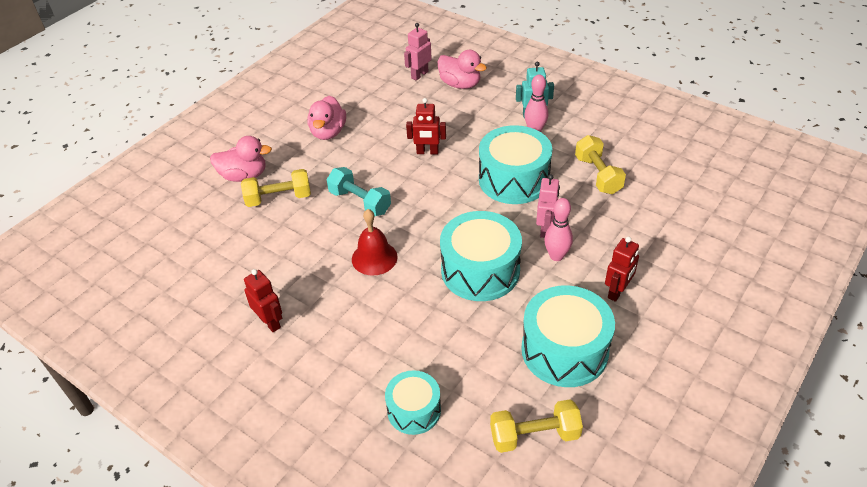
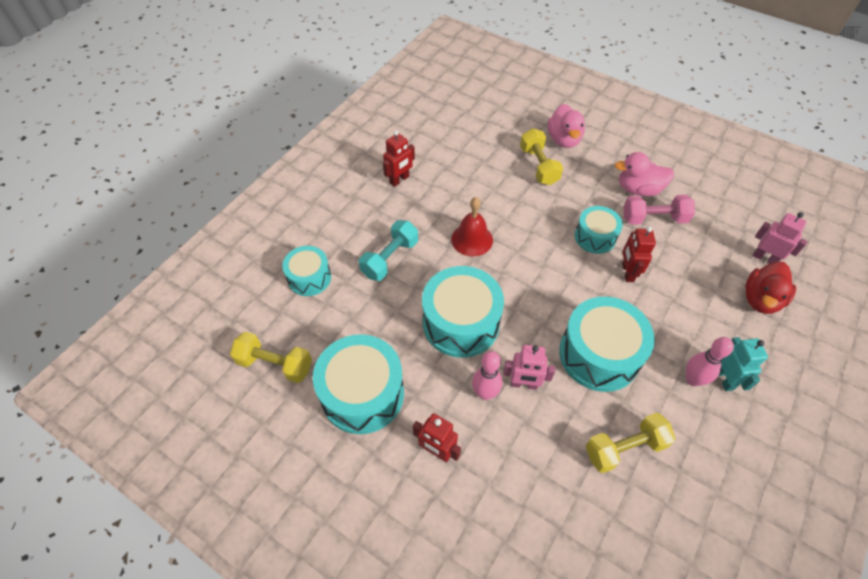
camera: 85 degrees right, 10 degrees up
(360, 202) = (542, 223): turquoise dumbbell -> turquoise dumbbell (390, 258)
(367, 128) = (654, 219): none -> pink dumbbell
(383, 167) = (595, 237): none -> turquoise drum
(460, 84) = (760, 299): pink duck -> red duck
(534, 435) = (275, 364): yellow dumbbell -> yellow dumbbell turned 60 degrees counterclockwise

